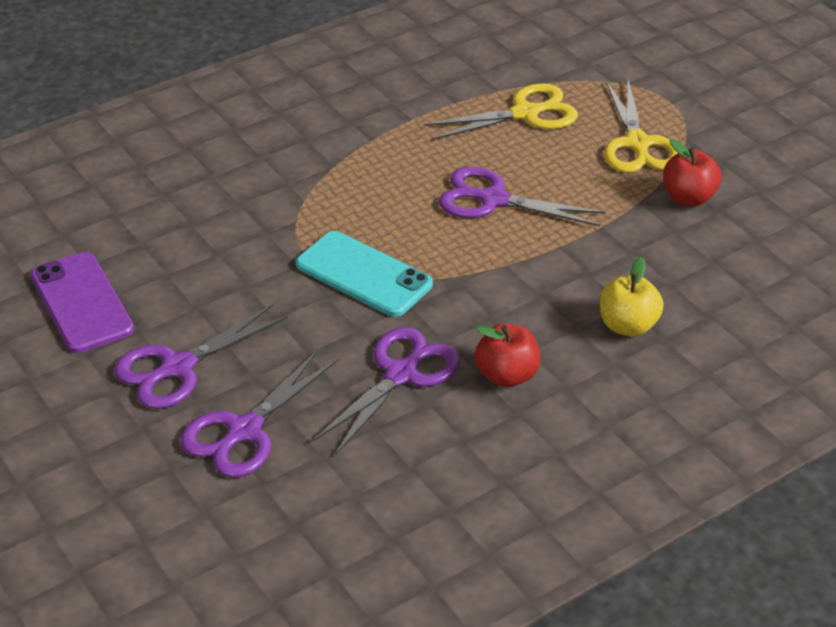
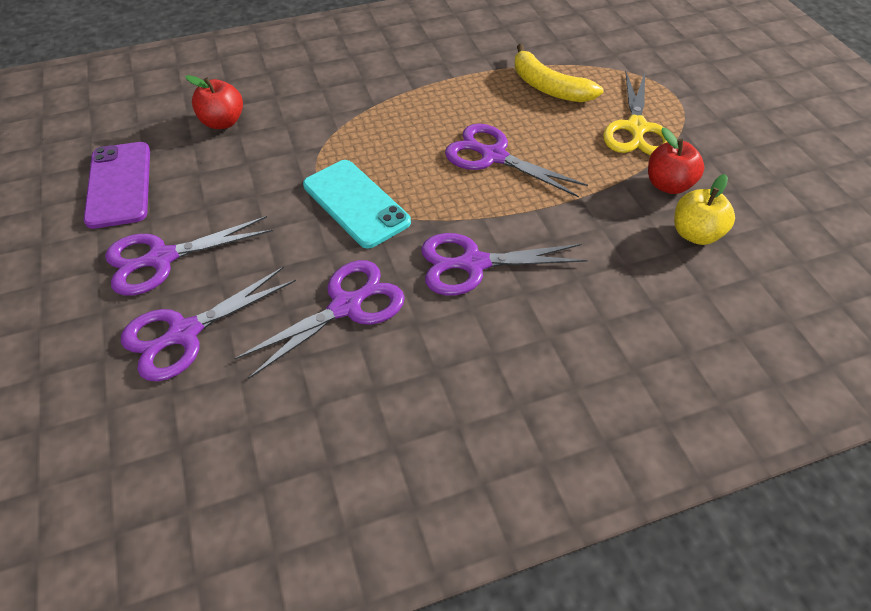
camera: 15 degrees right, 10 degrees up
(507, 375) = (441, 328): red apple -> red apple (223, 122)
(514, 311) = (473, 264): none -> purple scissors
(525, 113) = (548, 87): yellow scissors -> yellow banana
(628, 326) = (573, 300): yellow apple -> yellow apple (695, 234)

